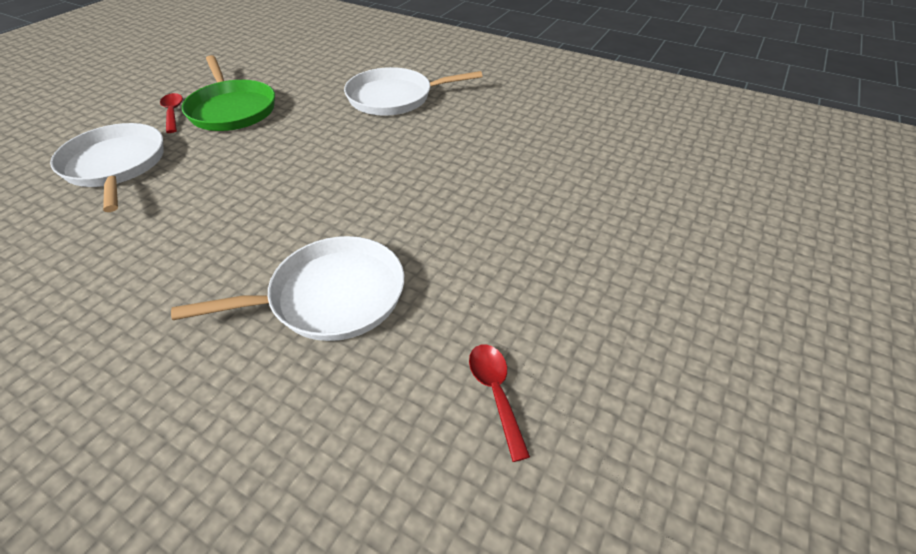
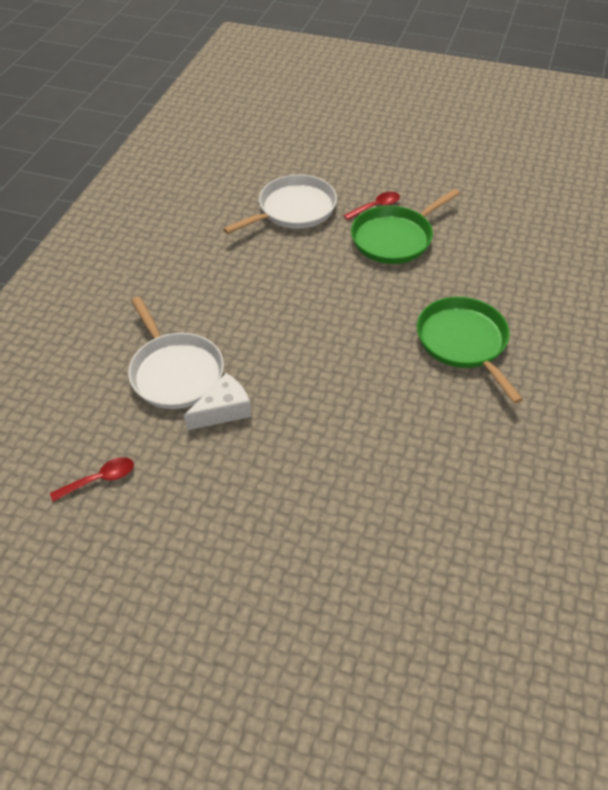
camera: 80 degrees right, 5 degrees up
(394, 98) = (464, 342): white pan -> green pan
(415, 256) = (223, 410): none -> white cheese

